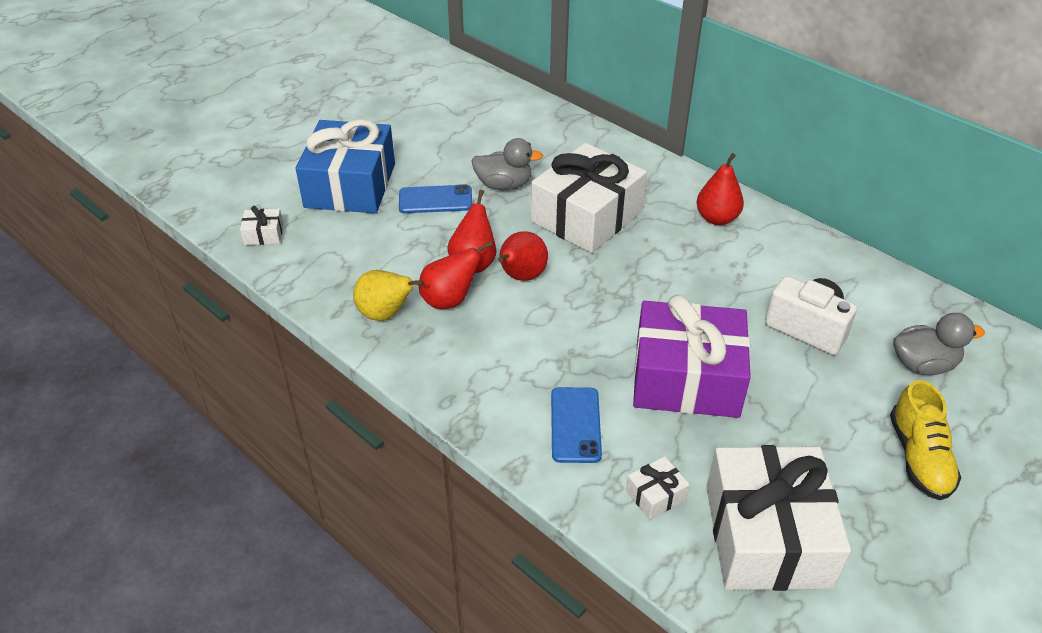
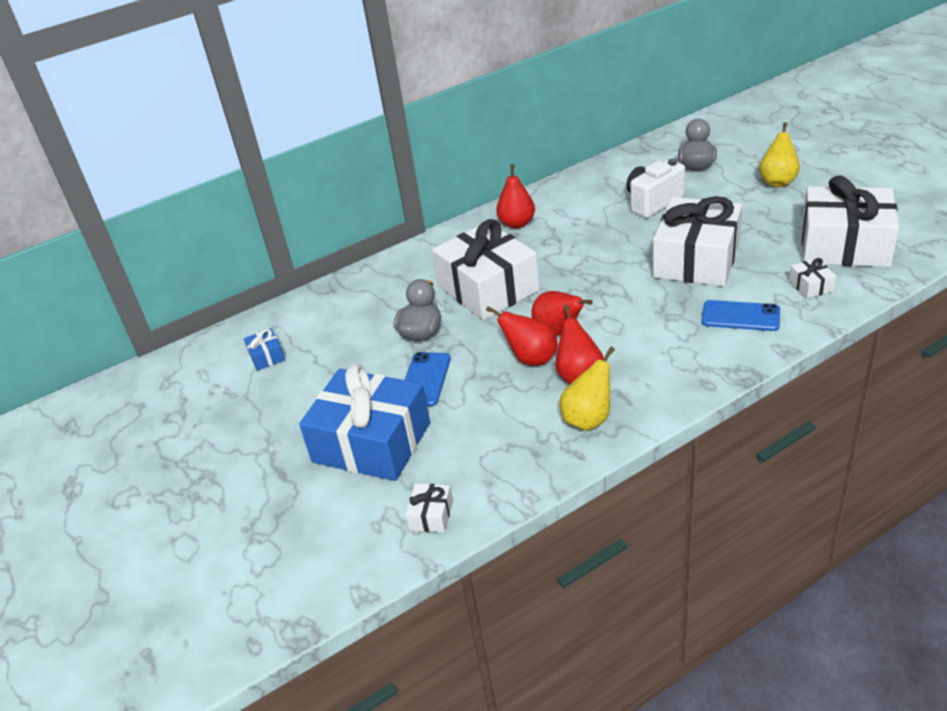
camera: 70 degrees left, 5 degrees down
(458, 105) = (266, 356): none -> blue gift
(686, 378) = (696, 259): purple gift -> white gift
(919, 457) = (777, 181): yellow shoe -> yellow pear

